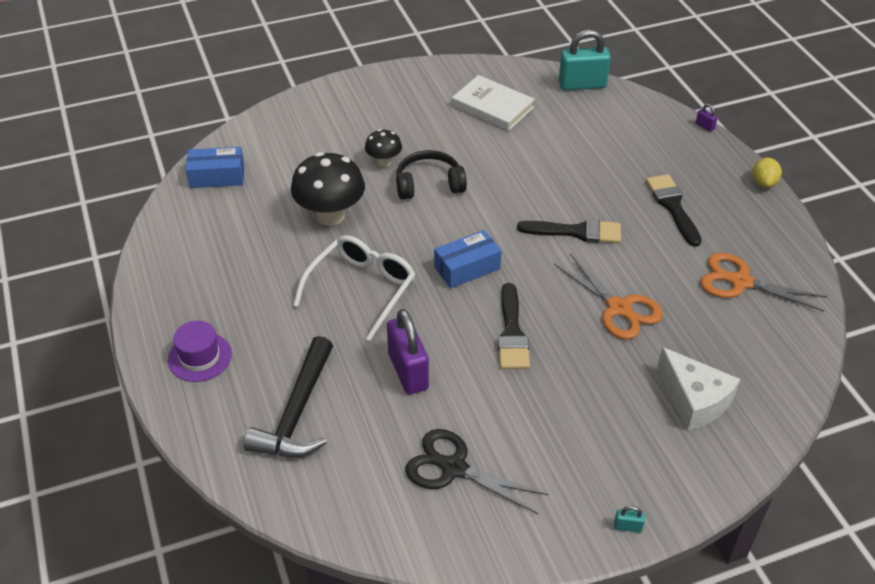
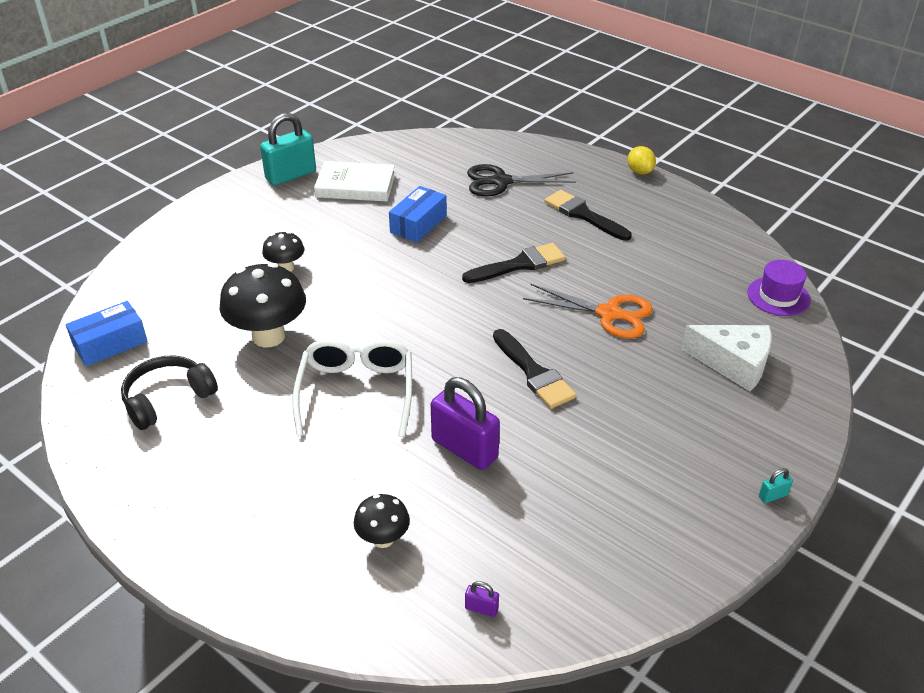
camera: 30 degrees left, 5 degrees down
(199, 357) = (229, 532): purple hat -> purple hat (778, 296)
(297, 412) = (383, 539): black hammer -> black mushroom
(429, 184) = (348, 272): black headphones -> black headphones (167, 399)
(454, 468) = (581, 518): black scissors -> black scissors (501, 182)
(467, 268) = (445, 332): blue box -> blue box (418, 224)
(582, 85) = (423, 143): turquoise padlock -> turquoise padlock (291, 175)
(704, 126) = (556, 143): purple padlock -> purple padlock (481, 608)
(740, 282) = (688, 254): orange scissors -> none

